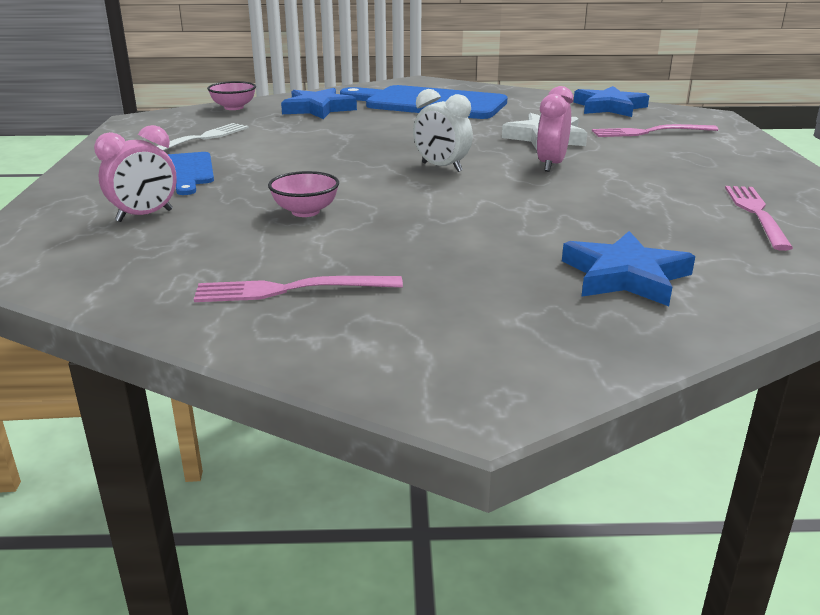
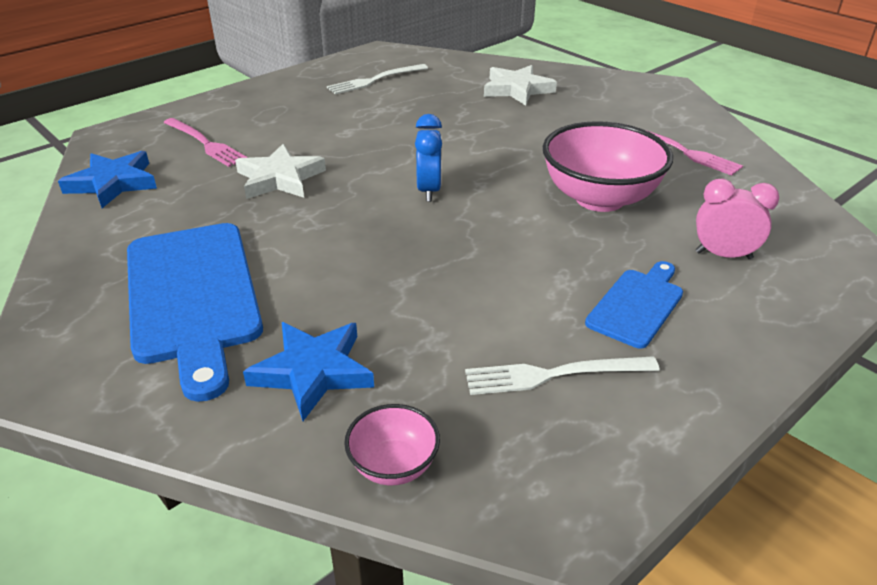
camera: 130 degrees left, 10 degrees up
(305, 212) = (599, 198): pink bowl -> pink bowl, size x2.05
(441, 167) = (429, 191): white clock -> blue clock
(551, 165) = (360, 153): pink clock -> none
(625, 276) = (517, 89): blue star -> white star
(756, 214) = (374, 80): pink fork -> white fork

